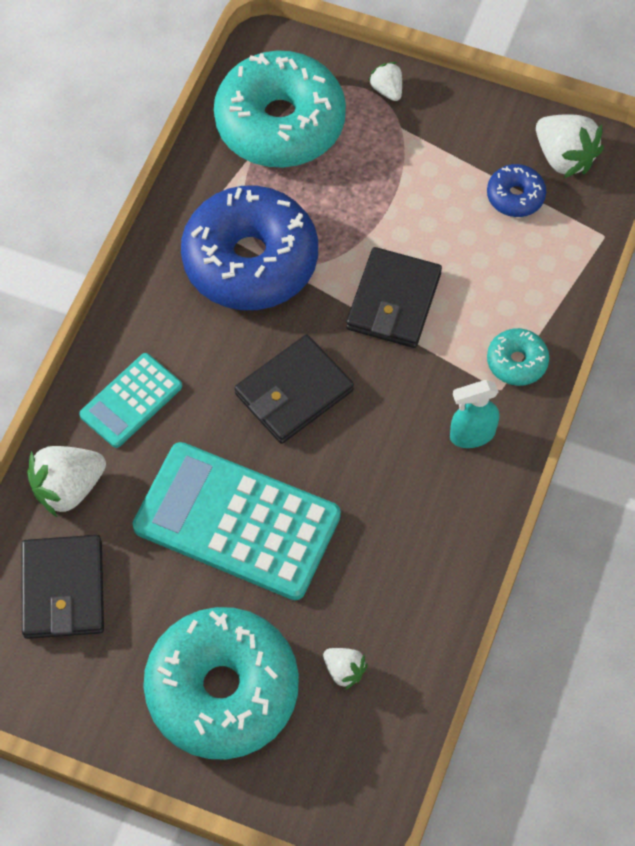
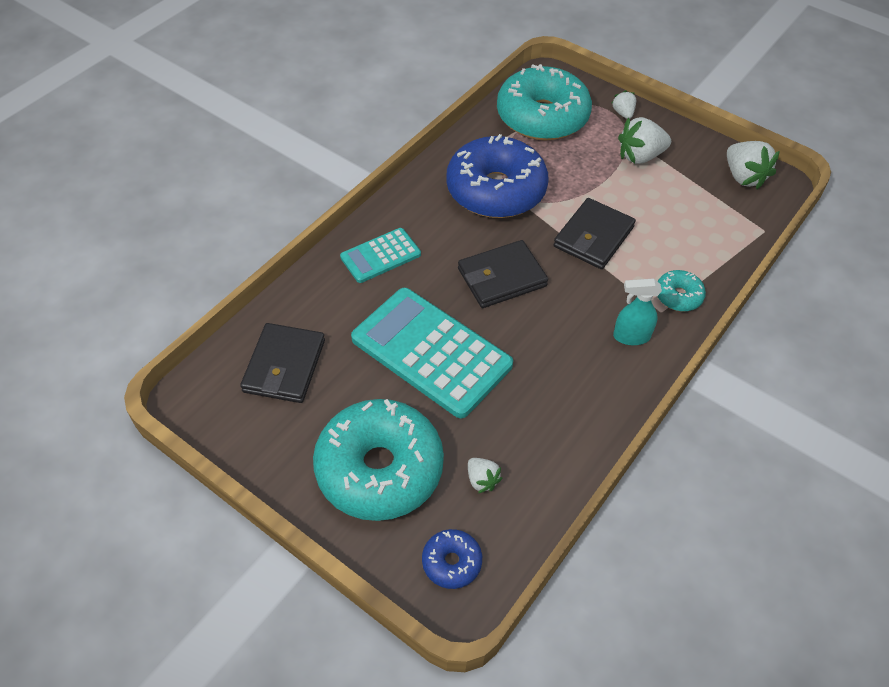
camera: 15 degrees right, 10 degrees down
(68, 488) = (314, 300): white strawberry -> white strawberry (640, 156)
(515, 196) = (701, 192): blue donut -> blue donut (451, 562)

